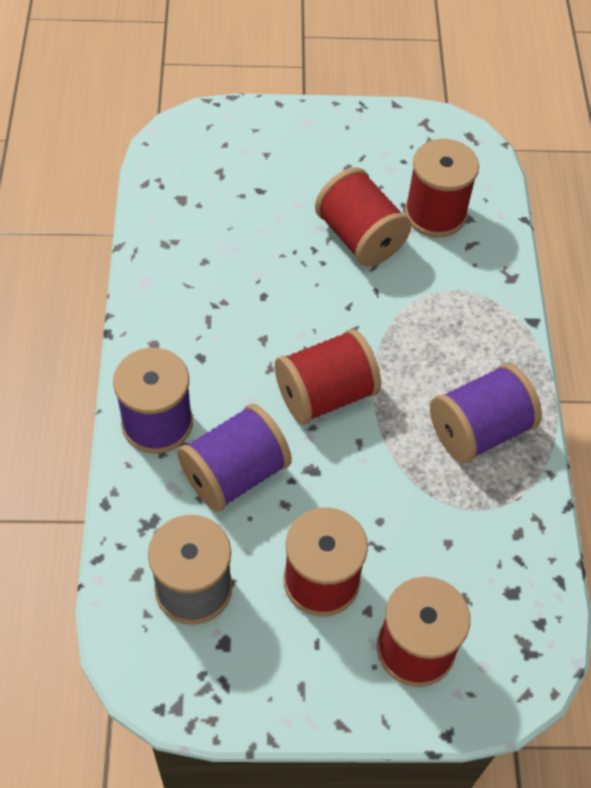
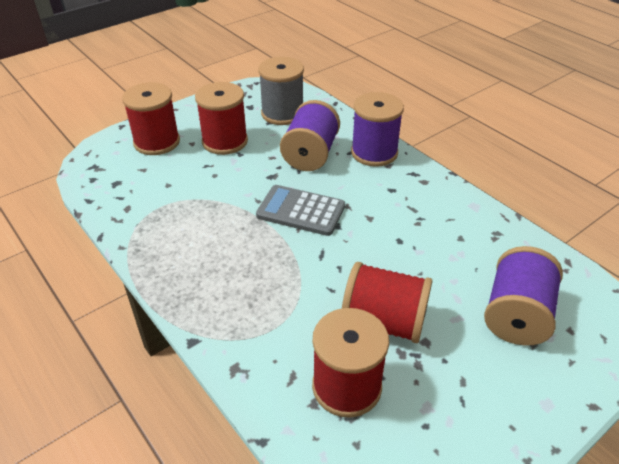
camera: 145 degrees right, 15 degrees down
(325, 394) = (301, 211): red spool -> grey calculator
(479, 430) = (186, 244): purple spool -> purple spool (516, 315)

